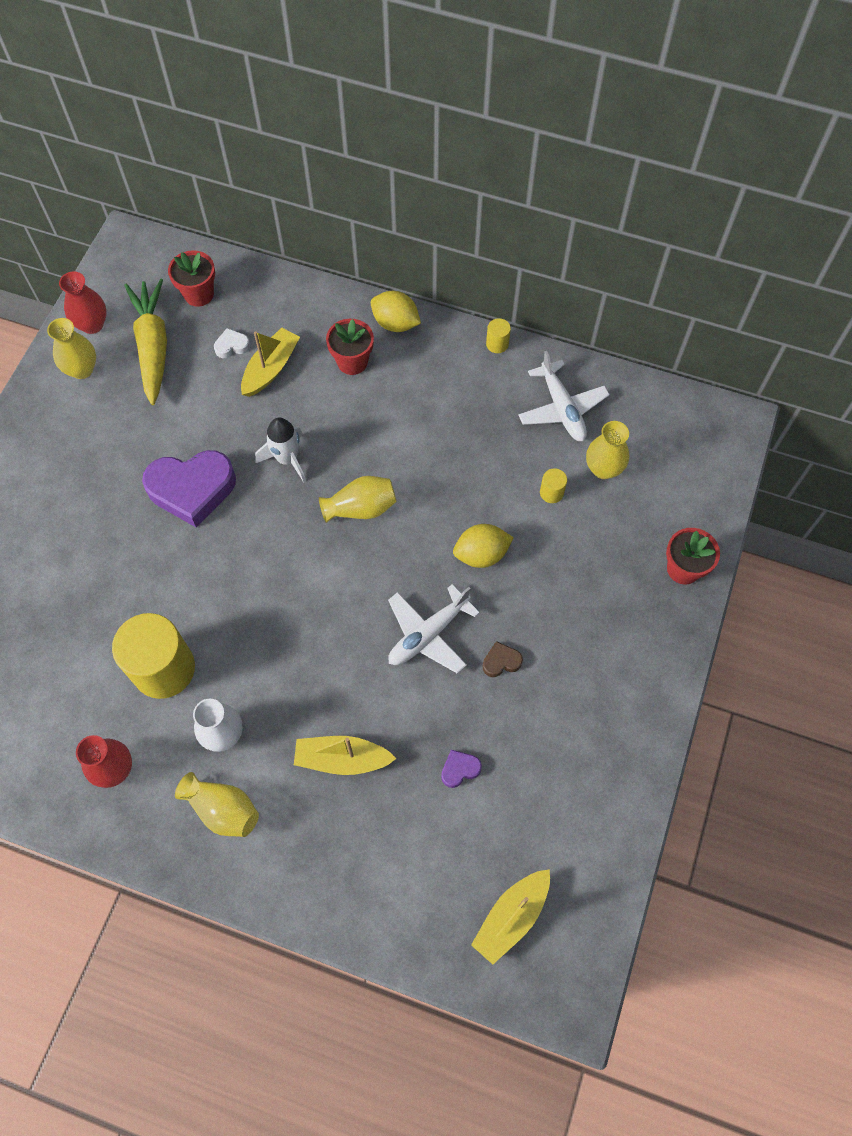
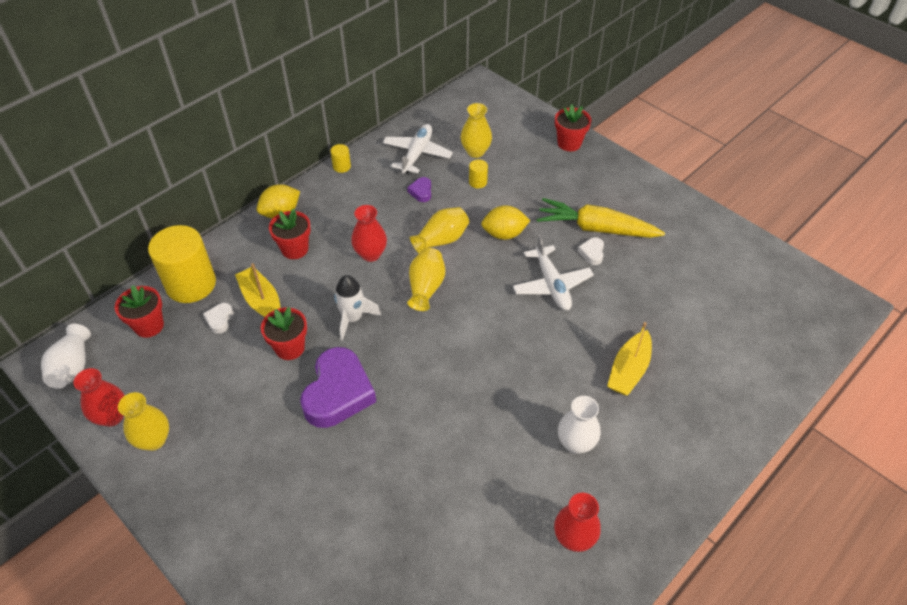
camera: 65 degrees left, 15 degrees down
(129, 265) = (72, 367): none -> white vase
(153, 346) = (174, 376): yellow carrot -> yellow carrot (596, 228)
(164, 669) = (496, 469): yellow cylinder -> yellow cylinder (191, 284)
(223, 810) = (641, 465): yellow vase -> yellow vase (441, 240)
(226, 422) = (290, 348): none -> red flower pot
(381, 434) = (370, 254): none -> red vase
(459, 769) = (664, 304): purple heart -> purple heart (421, 192)
(481, 554) = (504, 234): yellow lemon -> yellow lemon turned 75 degrees clockwise
(501, 661) = (592, 253): brown heart -> white heart
(511, 917) = (781, 314): yellow boat -> none
(562, 408) = (417, 154): white plane -> white plane turned 75 degrees counterclockwise

